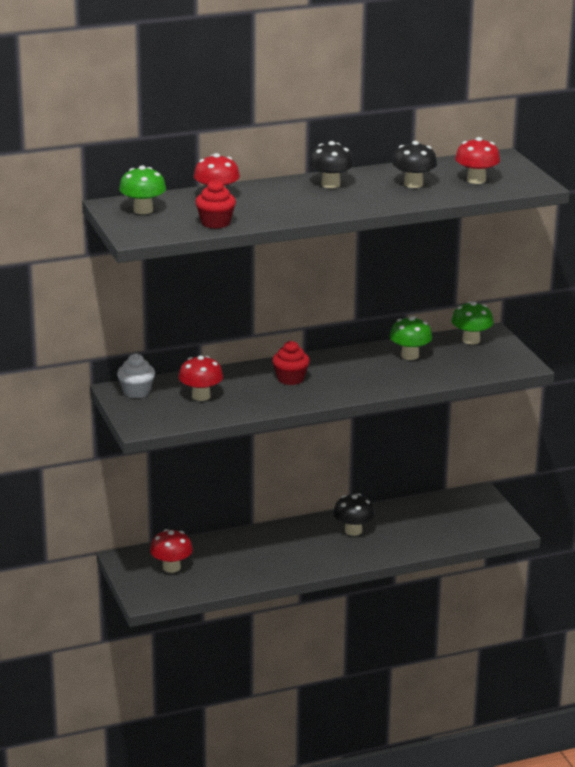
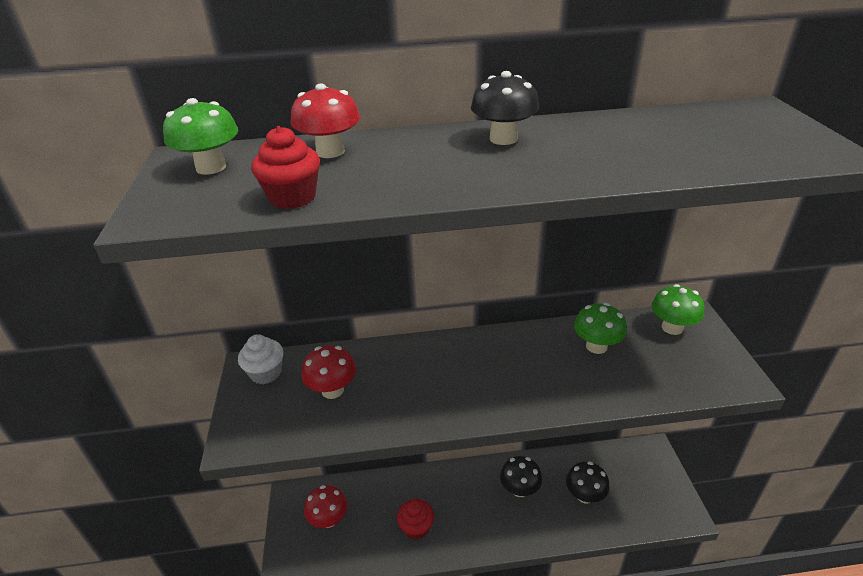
camera: 15 degrees right, 10 degrees up
(290, 379) = (447, 371): red cupcake -> red cupcake (416, 528)
(413, 184) = (628, 144): black mushroom -> black mushroom (585, 495)
(476, 180) = (729, 142): red mushroom -> none

